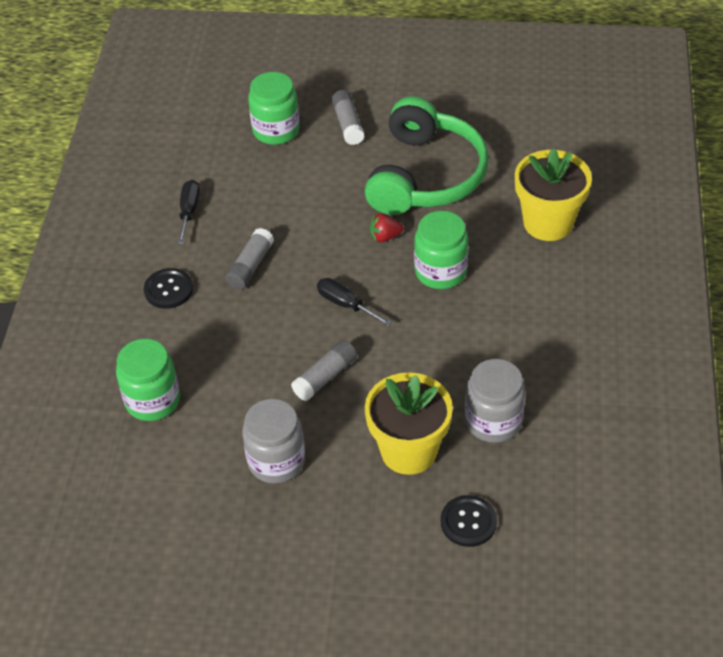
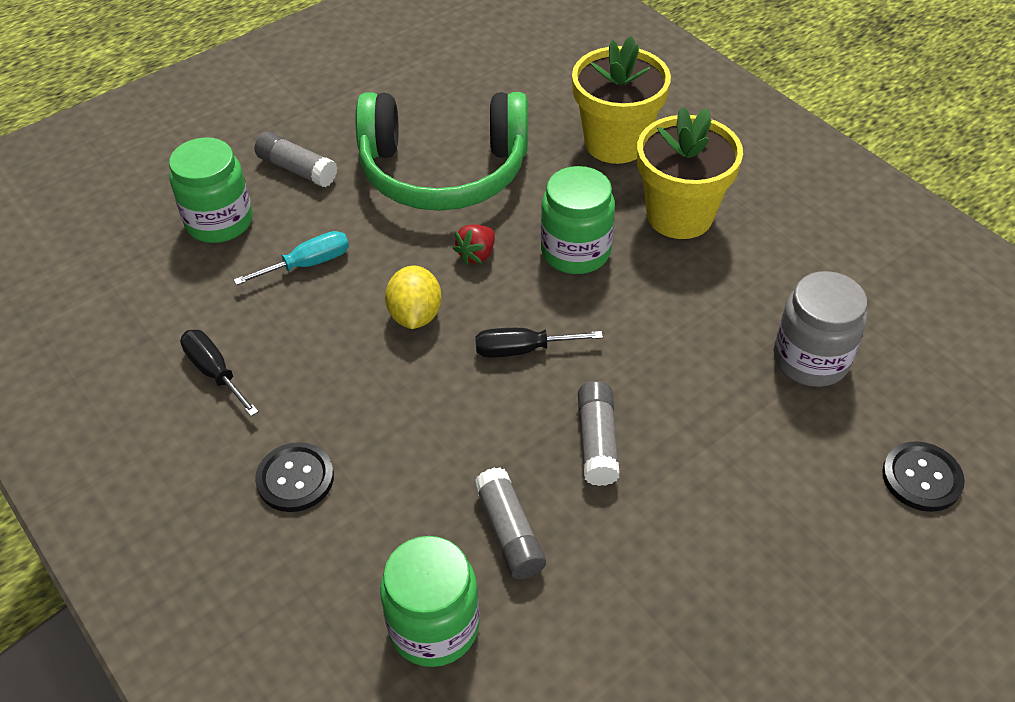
camera: 45 degrees left, 0 degrees up
(250, 266) = (365, 382): grey glue stick -> grey glue stick (509, 532)
(276, 461) = (663, 577): grey jar -> none
(293, 183) = (308, 264): none -> turquoise screwdriver
(314, 248) = (415, 315): none -> yellow lemon
(408, 451) = (776, 452): yellow flower pot -> yellow flower pot (679, 215)
(425, 176) = (443, 171): green headphones -> green headphones turned 120 degrees clockwise

